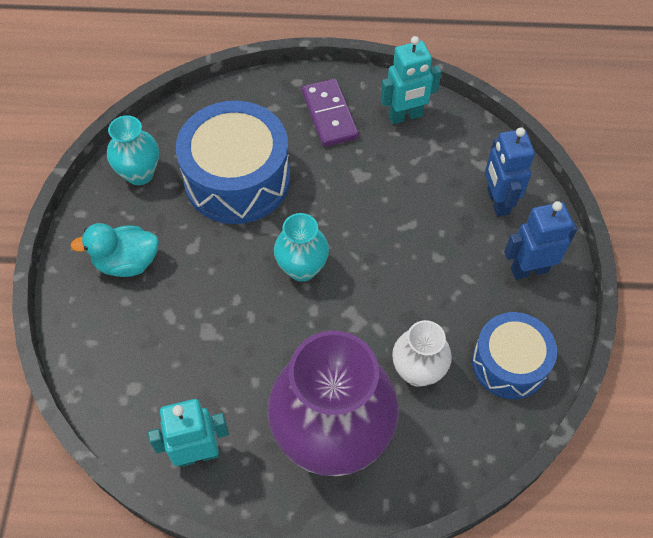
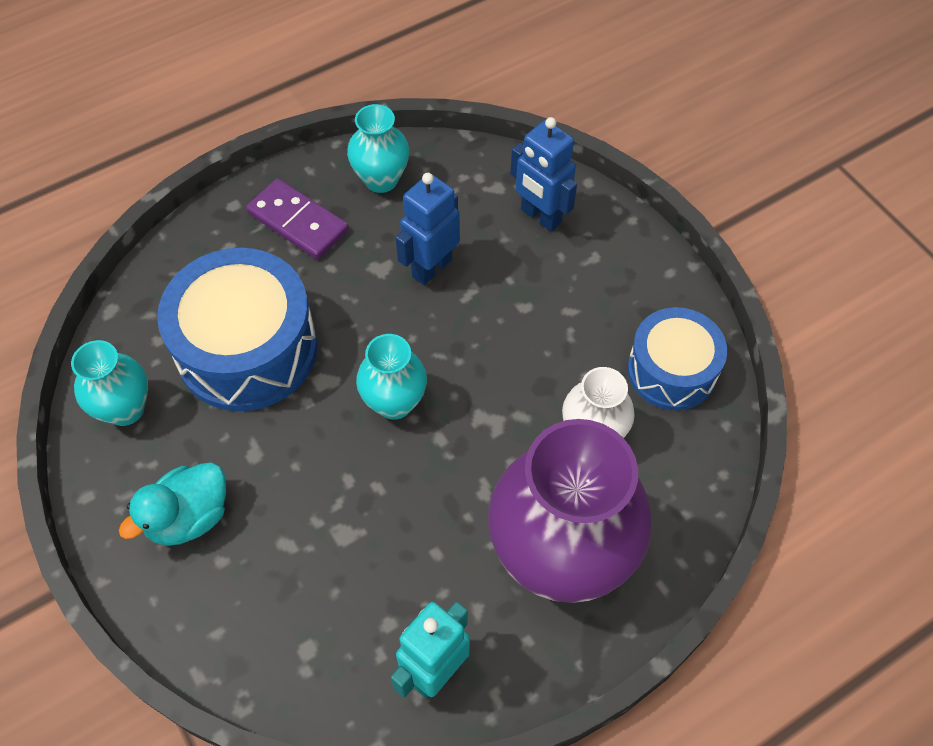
camera: 35 degrees left, 0 degrees up
(405, 116) = (381, 179): turquoise robot -> turquoise vase
(529, 269) = (621, 267): blue robot -> blue robot (431, 267)

